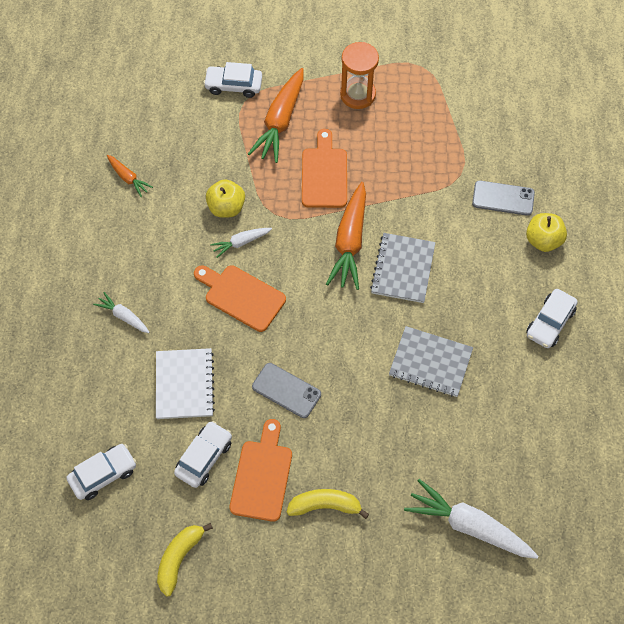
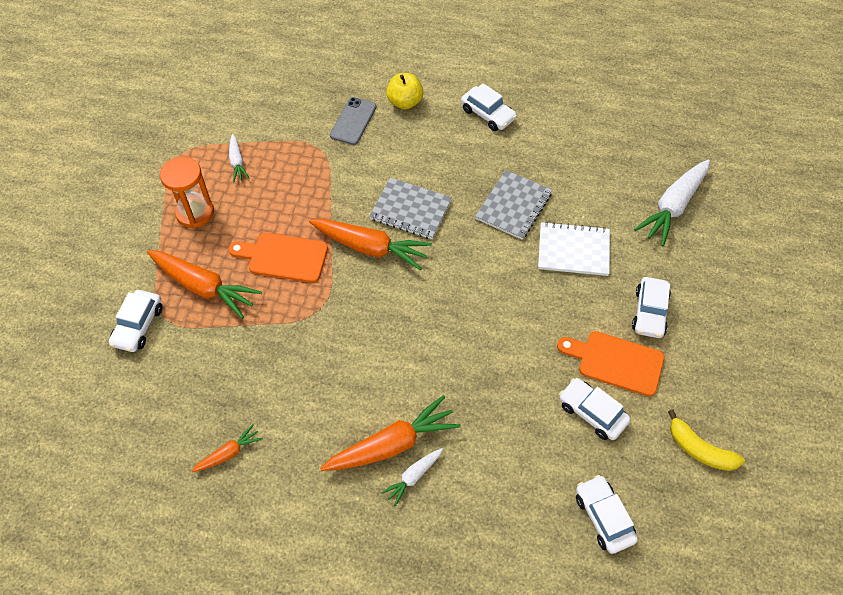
camera: 80 degrees left, 5 degrees down
(150, 295) = (392, 445): none -> orange carrot
(184, 384) = (507, 422): white notebook -> white notebook (573, 250)
(226, 207) = (299, 354): yellow apple -> none
(241, 242) = (346, 345): white carrot -> white carrot (237, 162)
(241, 296) = (412, 354): orange cutting board -> none
(286, 390) = (526, 327): grey phone -> none
(325, 505) = (649, 312): yellow banana -> white car

